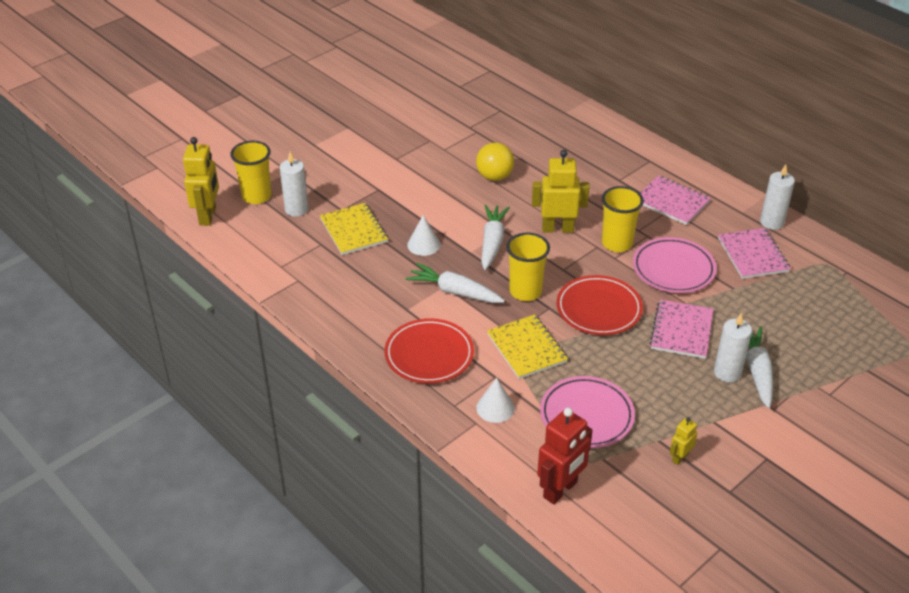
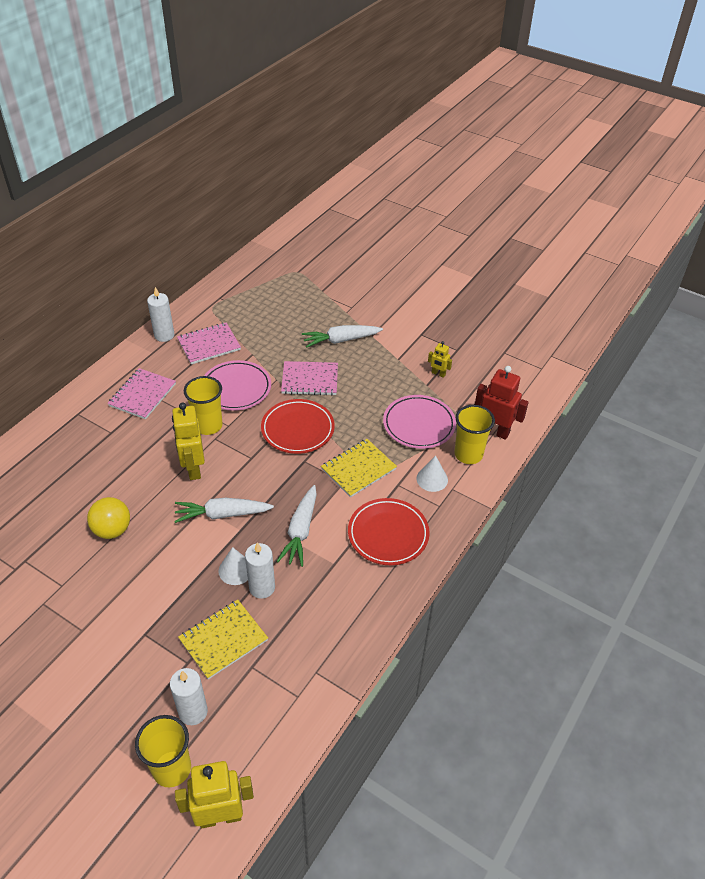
camera: 105 degrees left, 5 degrees up
(525, 291) = (287, 479): yellow cup -> yellow cup (468, 454)
(727, 373) = (347, 354): white candle -> white candle (262, 587)

